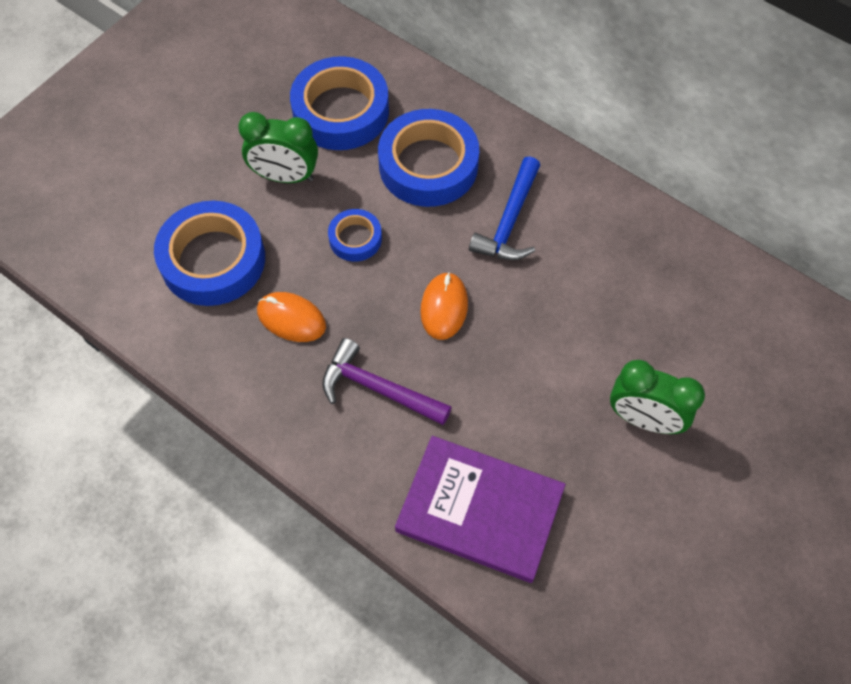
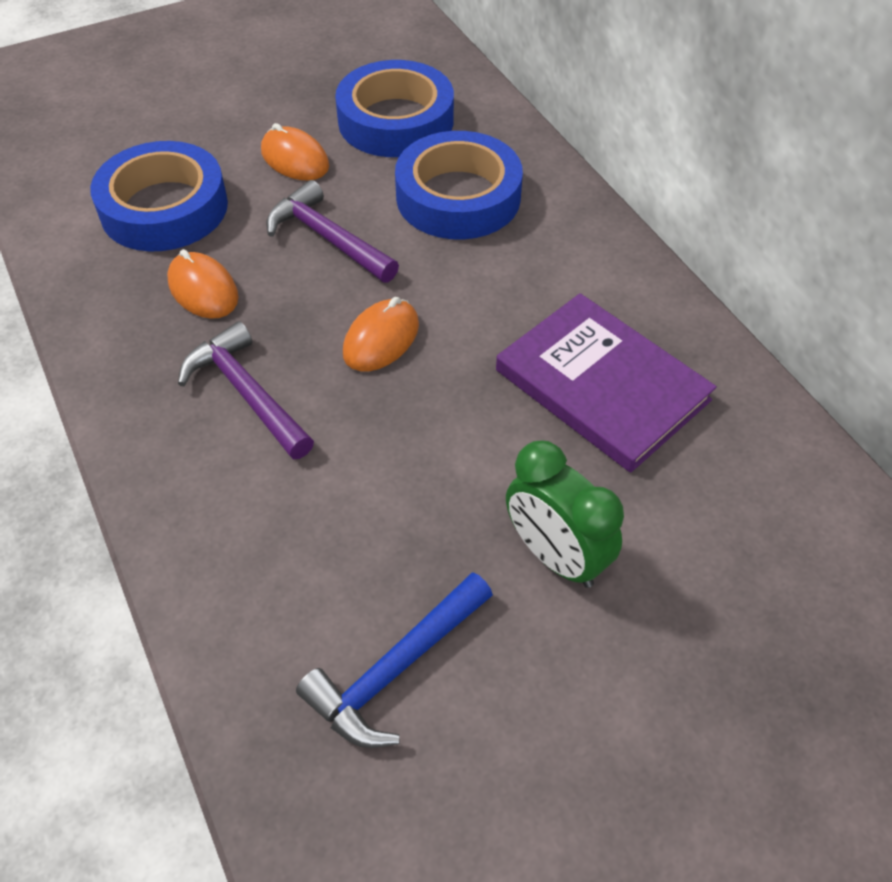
camera: 25 degrees right, 10 degrees down
(285, 176) = (295, 159): green clock -> orange mouse
(355, 238) = (328, 238): blue tape -> purple hammer
(480, 510) = (273, 575): purple book -> purple book (602, 385)
(509, 221) = (517, 280): blue hammer -> blue hammer (396, 669)

